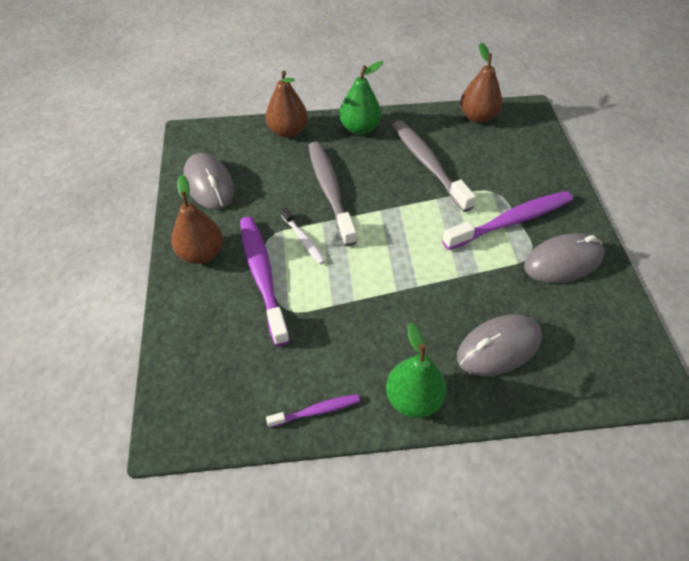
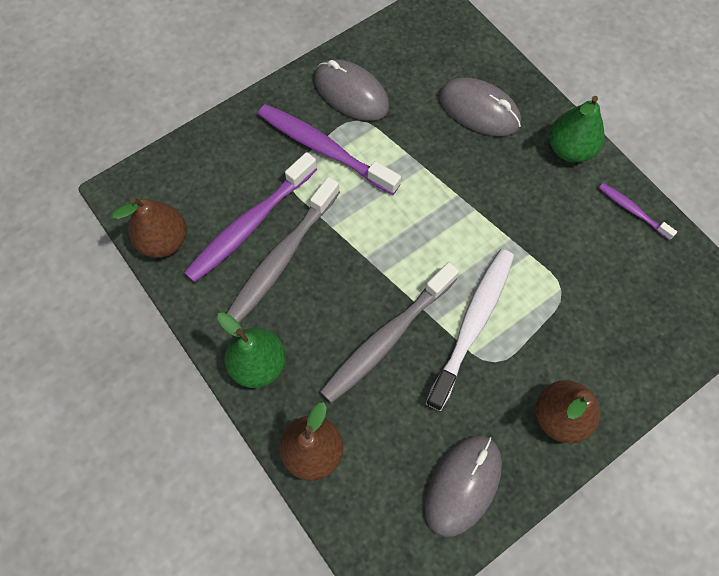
camera: 120 degrees left, 15 degrees up
(262, 276) = (542, 335): purple toothbrush -> purple toothbrush (249, 225)
(303, 240) = (473, 324): white toothbrush -> white toothbrush, size x1.98

